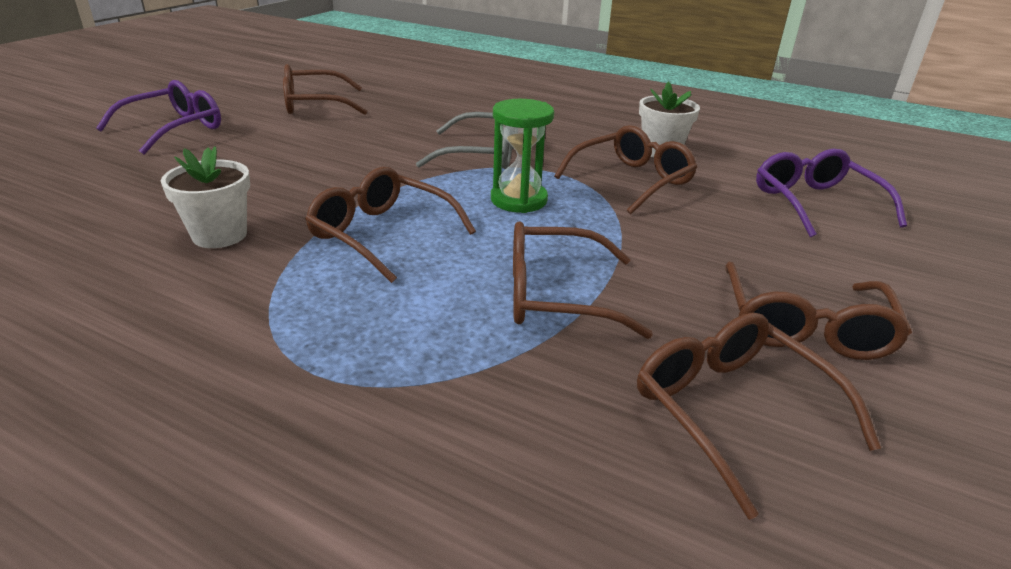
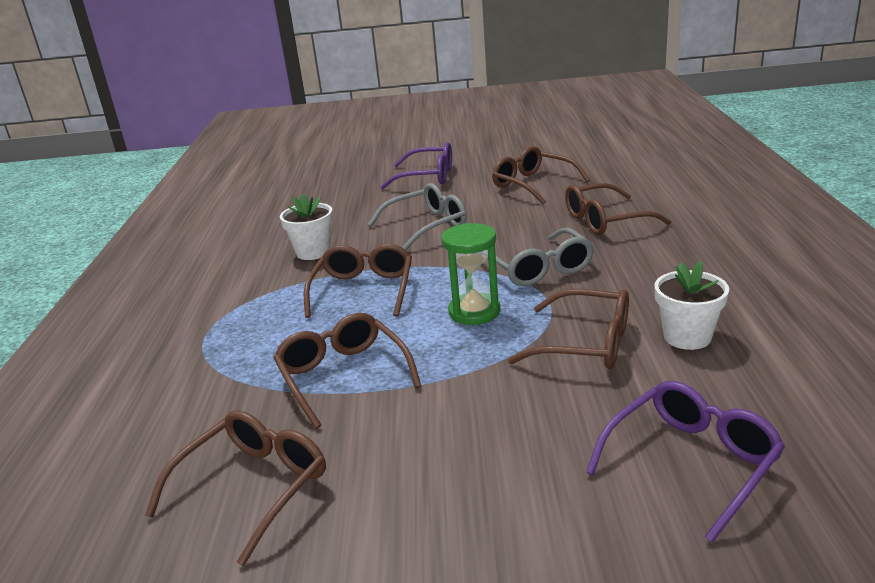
camera: 65 degrees right, 5 degrees down
(296, 164) = (427, 226): none -> grey glasses
(804, 327) = (397, 502): brown glasses -> brown glasses (605, 220)

